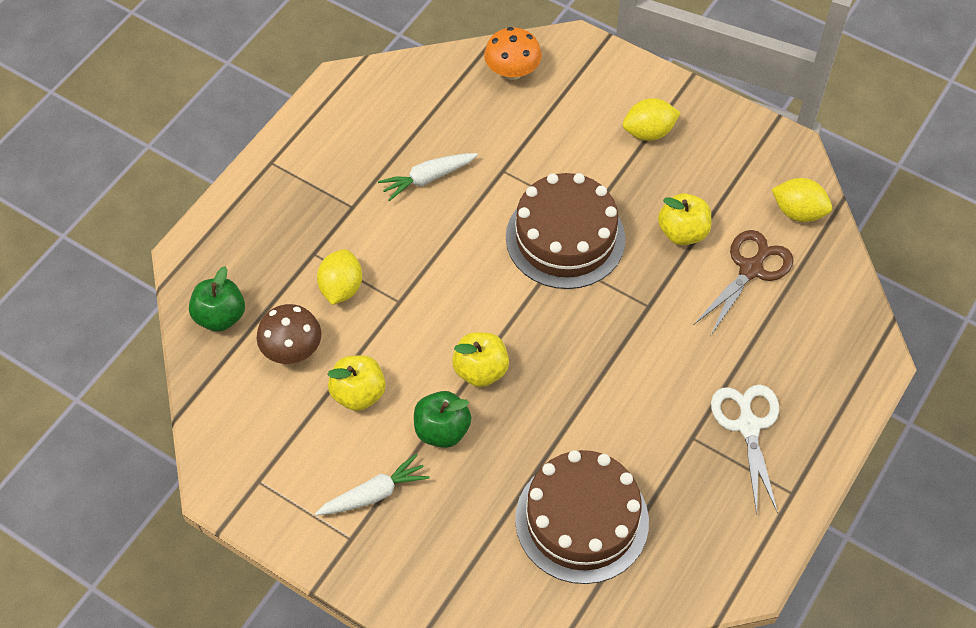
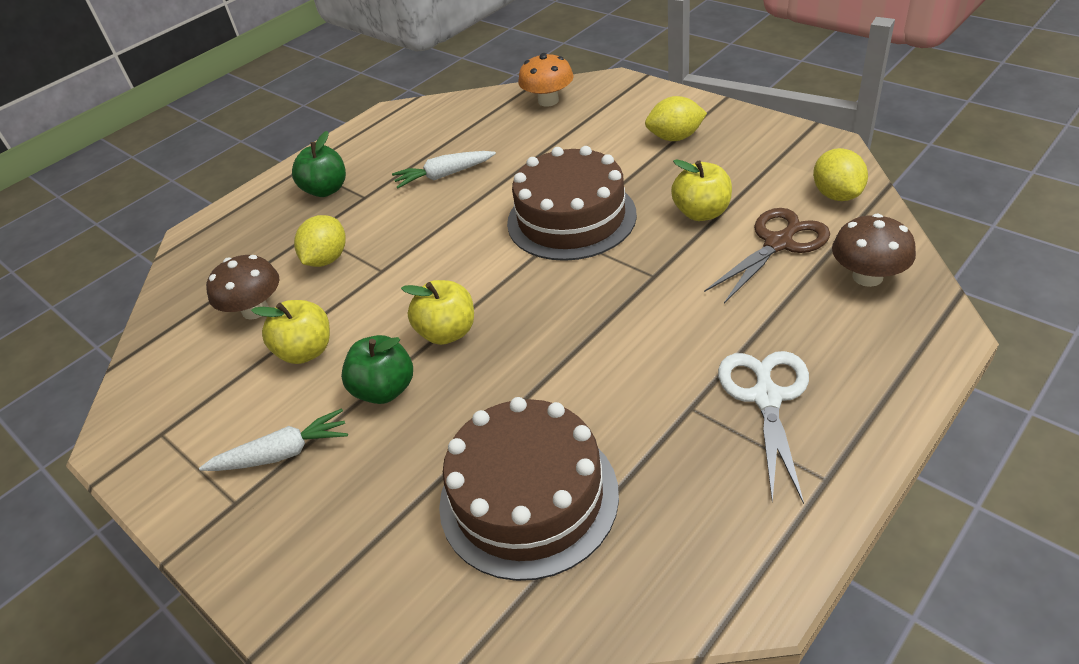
camera: 15 degrees right, 15 degrees down
(220, 316) = (199, 282): green apple -> green apple (326, 190)
(798, 212) = (836, 195): yellow lemon -> yellow lemon turned 45 degrees clockwise
(823, 306) = (867, 276): none -> brown mushroom

